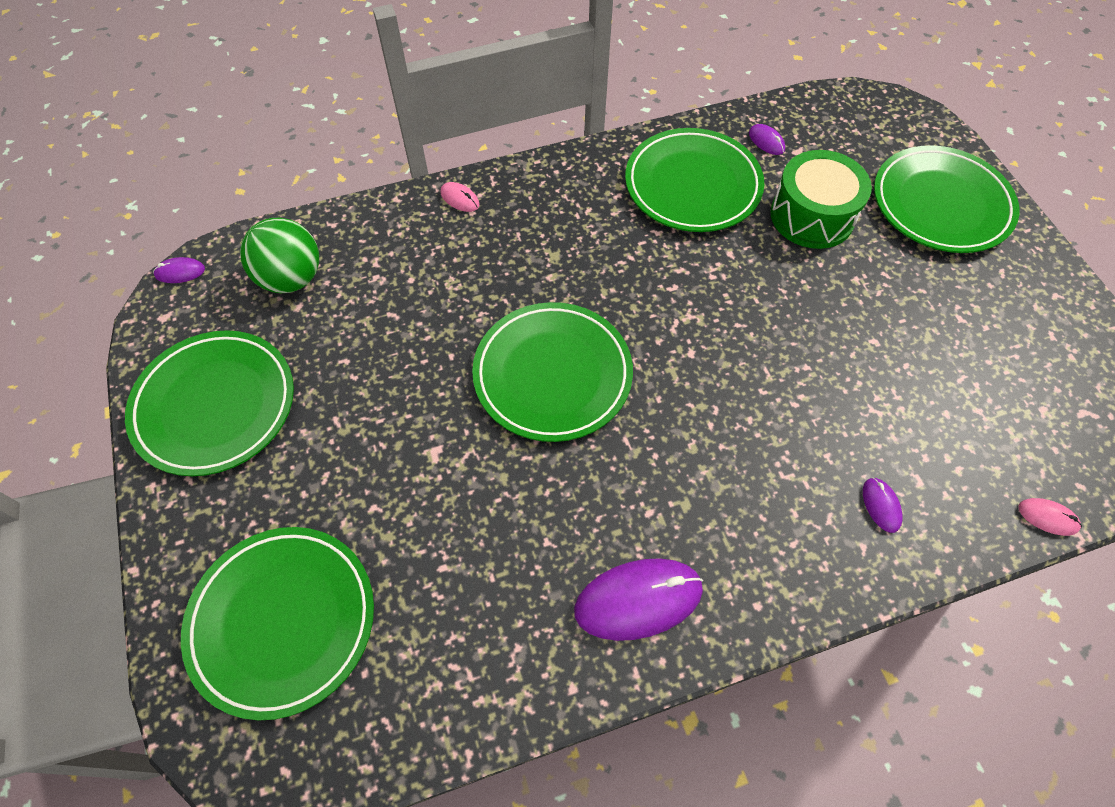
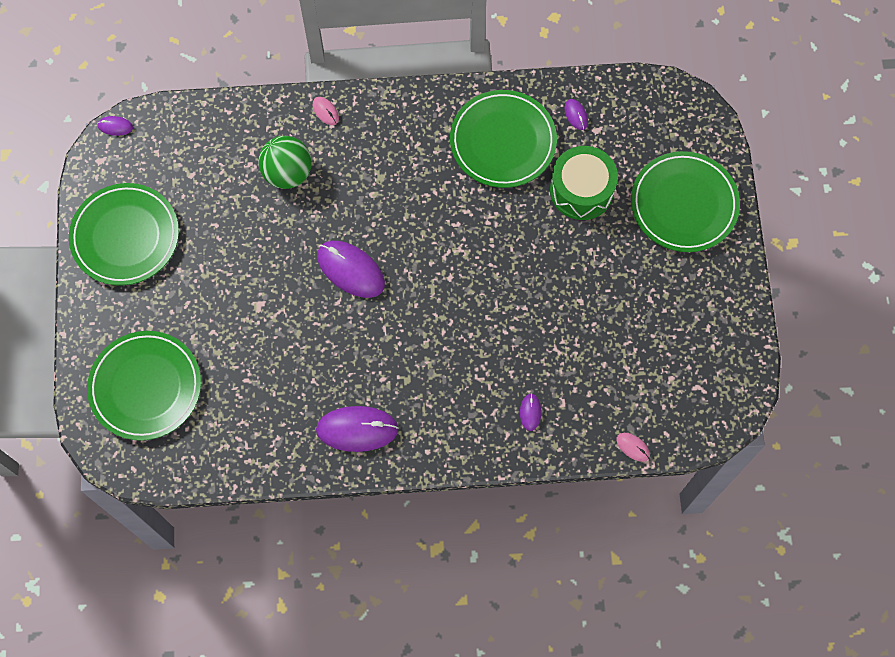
camera: 15 degrees right, 10 degrees up
(291, 278) = (191, 151): green ball -> green ball (287, 173)
(552, 375) = (350, 270): green plate -> purple mouse

